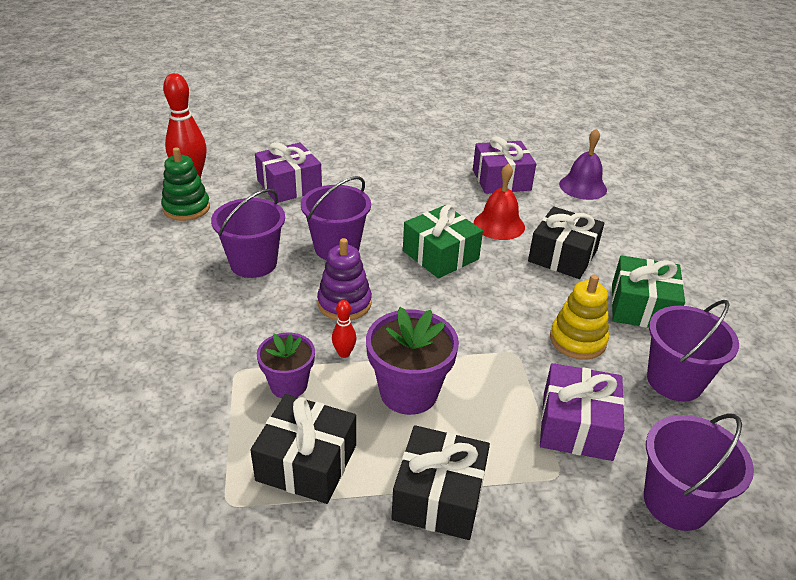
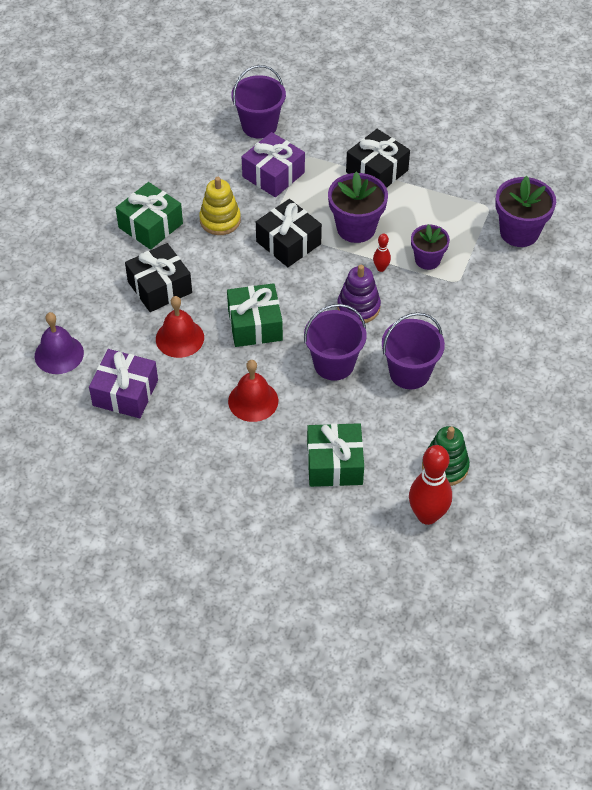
camera: 150 degrees left, 15 degrees up
(163, 478) = (519, 232): none -> purple flower pot
(289, 185) = (334, 464): purple gift -> green gift
(306, 463) = (438, 211): black gift -> black gift (288, 243)
(391, 203) = (253, 401): none -> red bell
(674, 381) = (188, 175): purple bucket -> none

